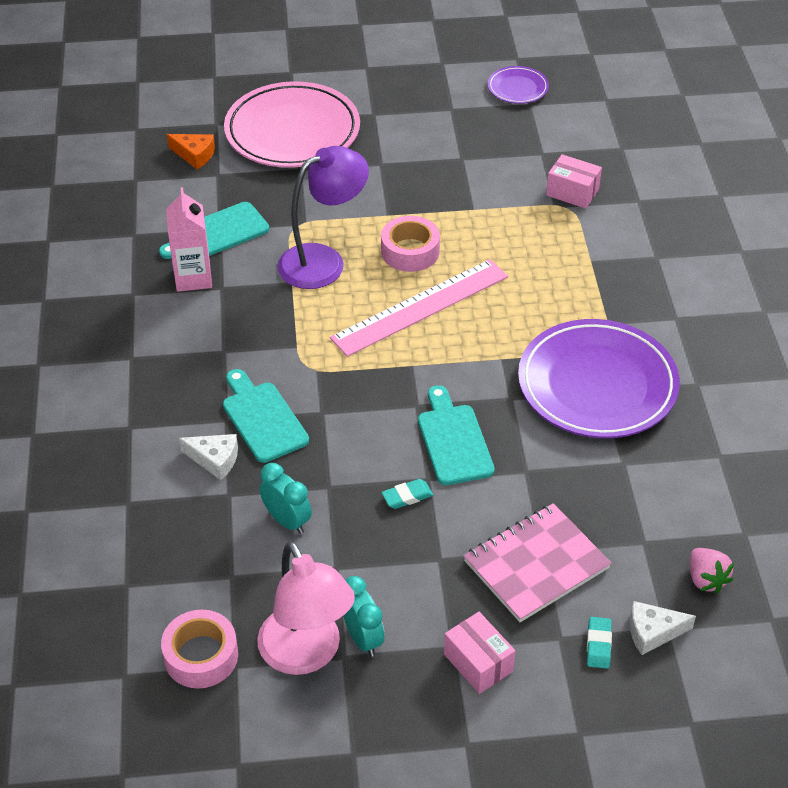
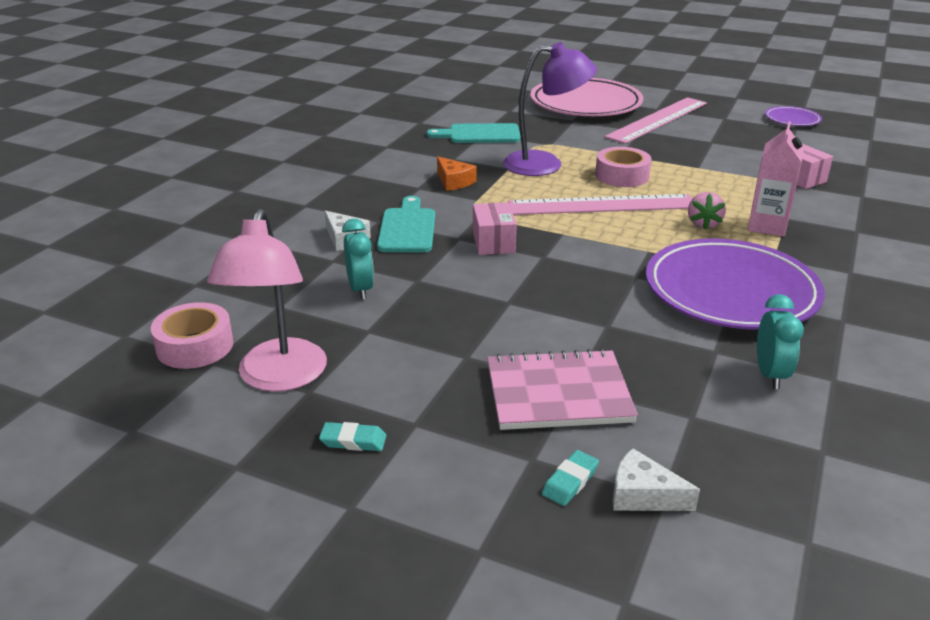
camera: 30 degrees right, 15 degrees down
(193, 278) = (437, 149): pink carton -> pink carton (767, 226)
(195, 155) = (502, 100): orange cheese -> orange cheese (454, 182)
(362, 638) = (339, 385): turquoise clock -> turquoise clock (770, 375)
(386, 136) = (657, 120): none -> pink ruler
(407, 496) = (478, 307): turquoise eraser -> turquoise eraser (353, 441)
(454, 440) = (556, 286): turquoise cutting board -> none
(478, 663) = (428, 445): pink box -> pink box (493, 242)
(706, 579) = (745, 473): pink strawberry -> pink strawberry (703, 224)

